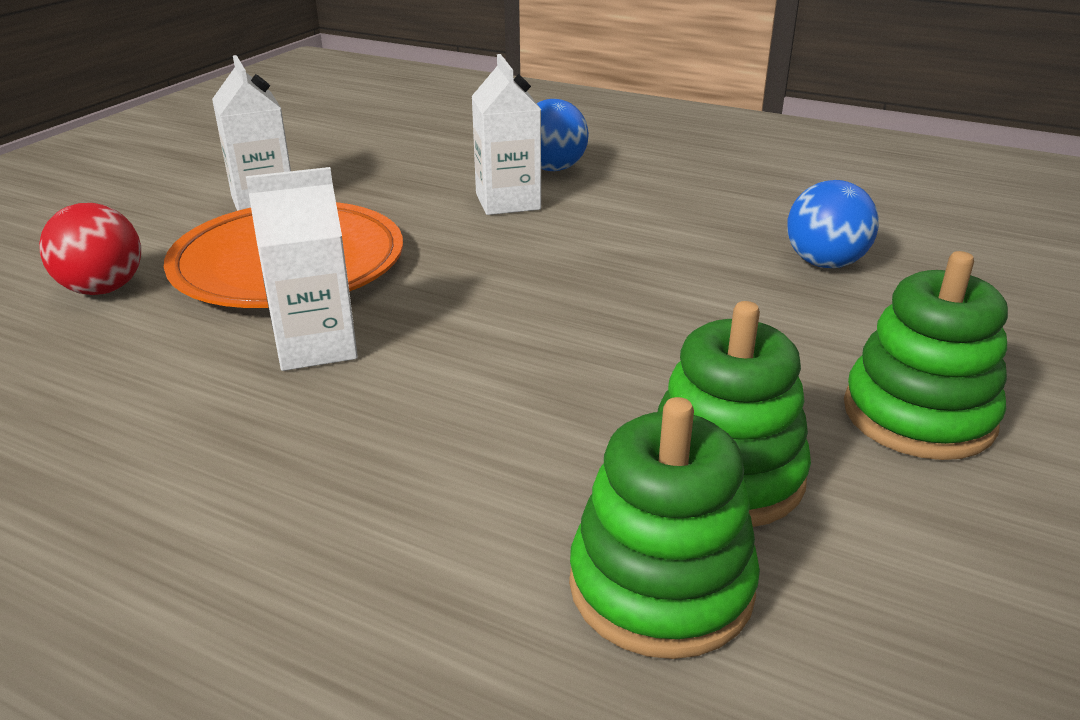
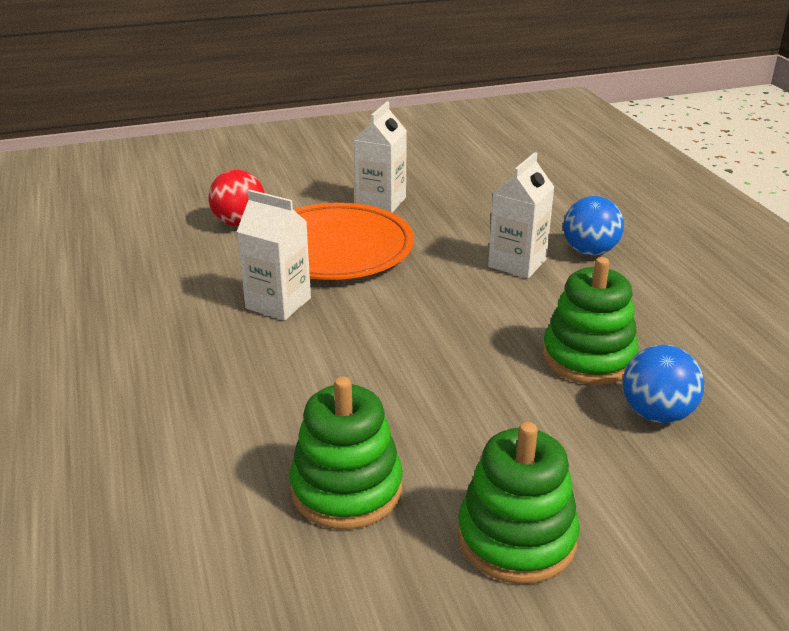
camera: 45 degrees right, 0 degrees up
(661, 586) = (228, 514): green stacking toy -> green stacking toy (588, 357)

